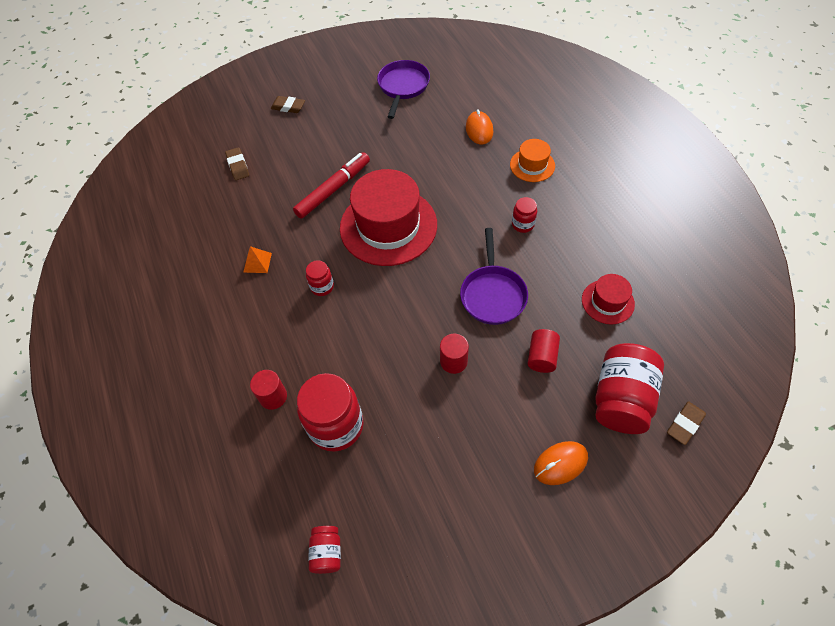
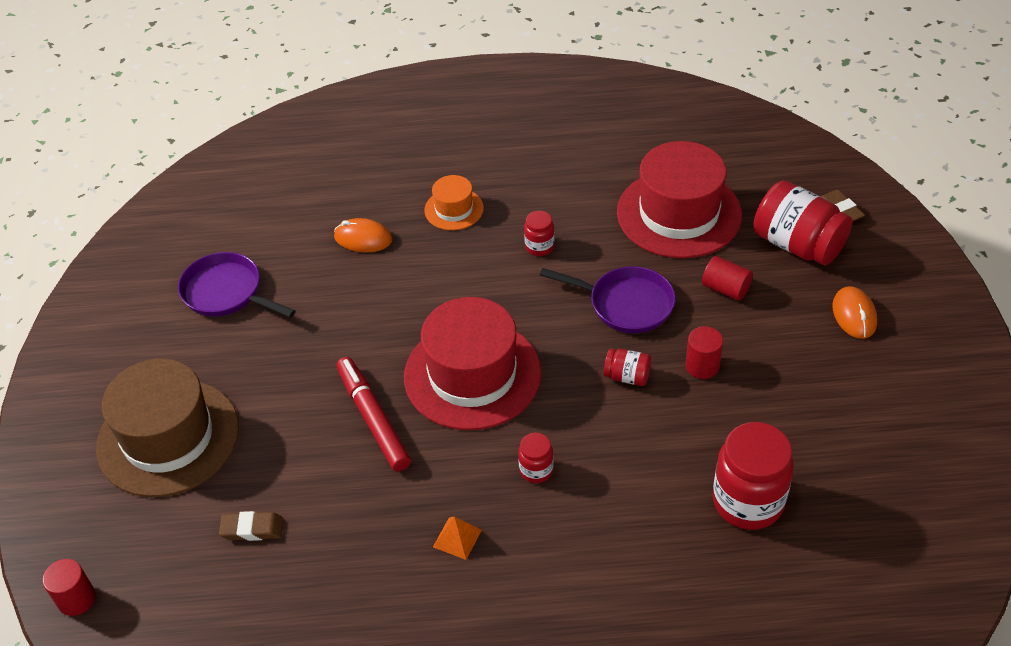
camera: 70 degrees left, 10 degrees down
(273, 396) = (684, 561): red cylinder -> red cylinder (76, 599)
(288, 107) = (168, 437): brown eraser -> brown hat
(327, 552) = (902, 547): red jar -> red jar (627, 376)
(607, 302) = (679, 213): red hat -> red hat, size x2.06

